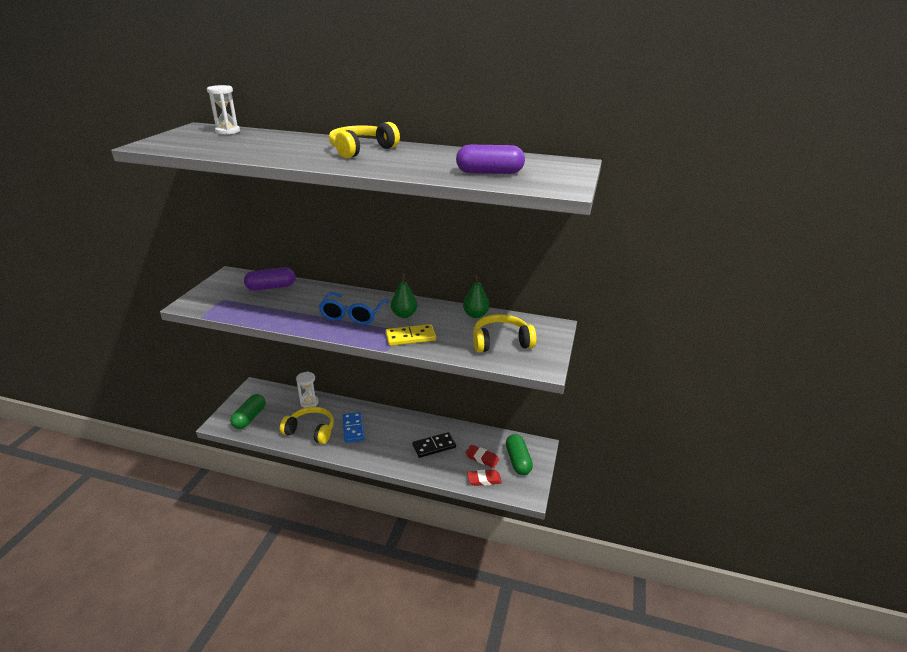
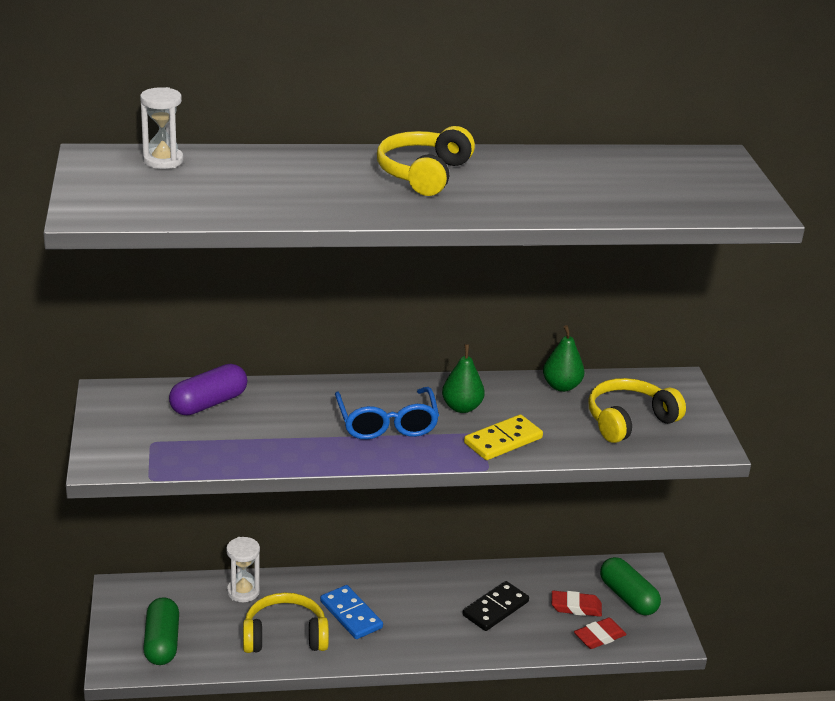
camera: 25 degrees left, 0 degrees up
(489, 172) = (642, 194): purple capsule -> none

